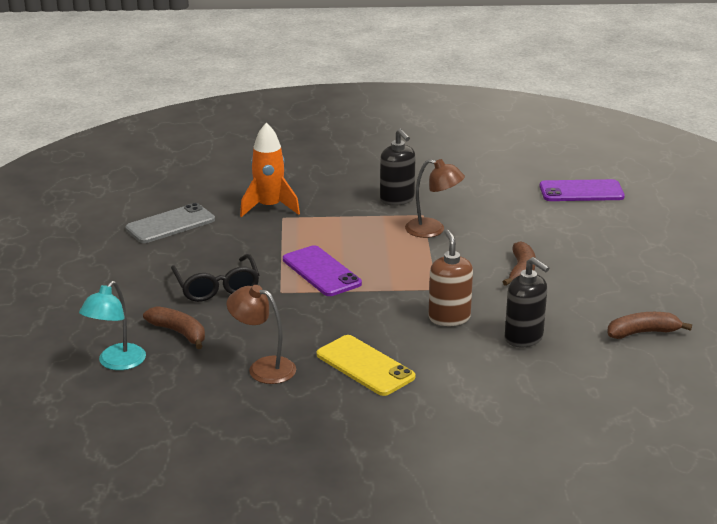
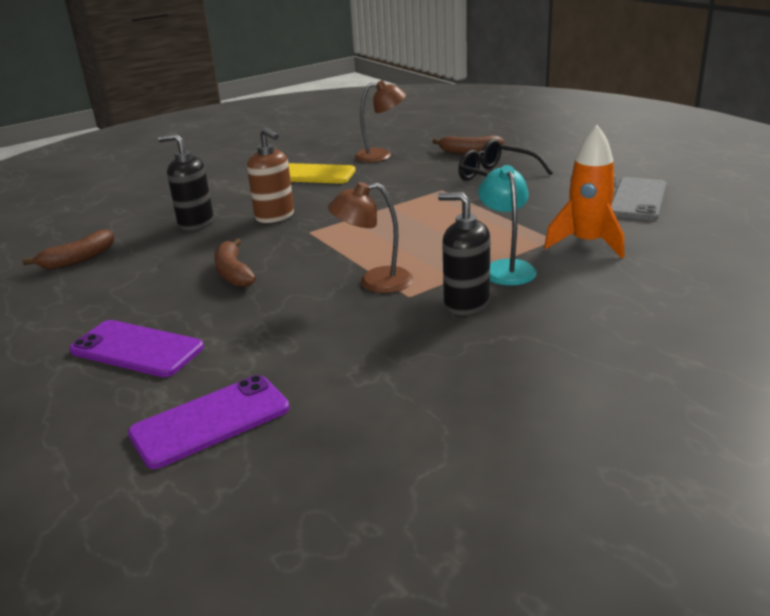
camera: 150 degrees right, 0 degrees up
(116, 363) = (477, 133): turquoise lamp -> turquoise lamp (506, 268)
(321, 271) = (432, 211): purple phone -> purple phone (136, 349)

